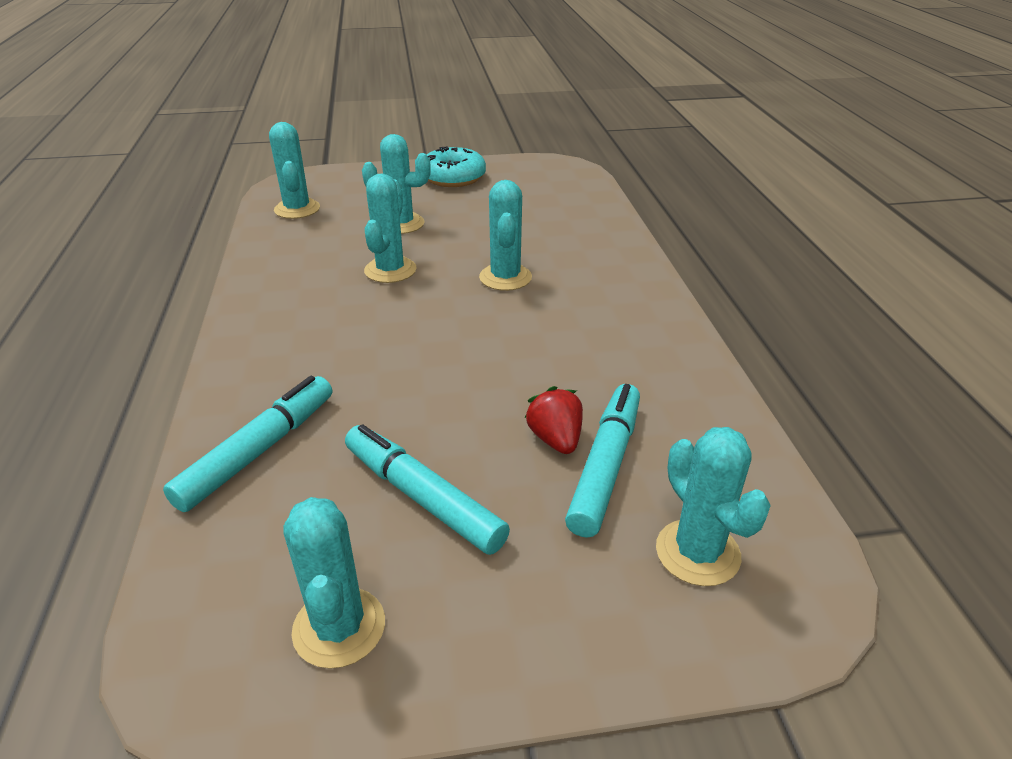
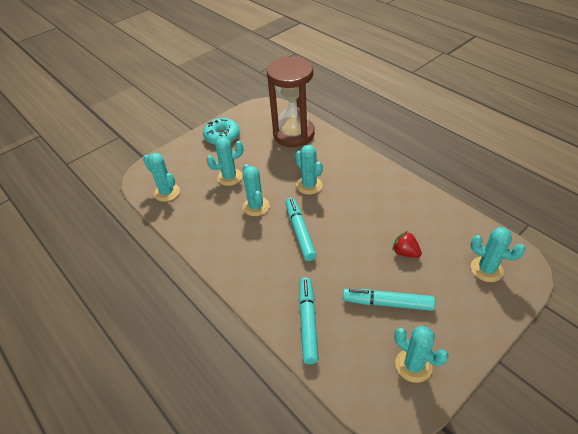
camera: 30 degrees left, 10 degrees up
(563, 210) = (293, 134): none -> brown hourglass
(605, 466) = (431, 253): turquoise marker -> turquoise marker (300, 232)

